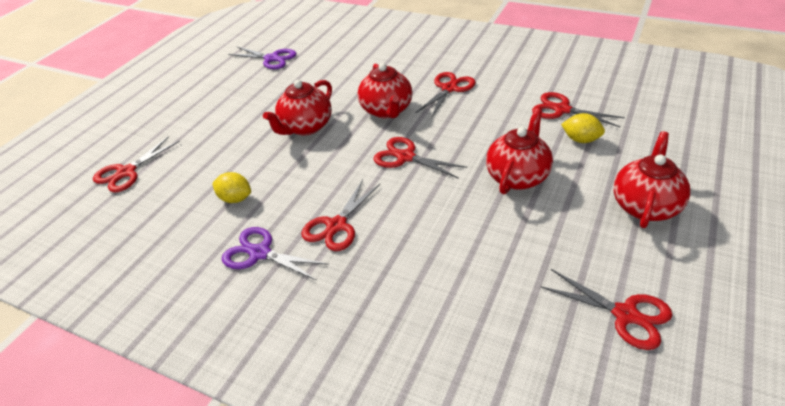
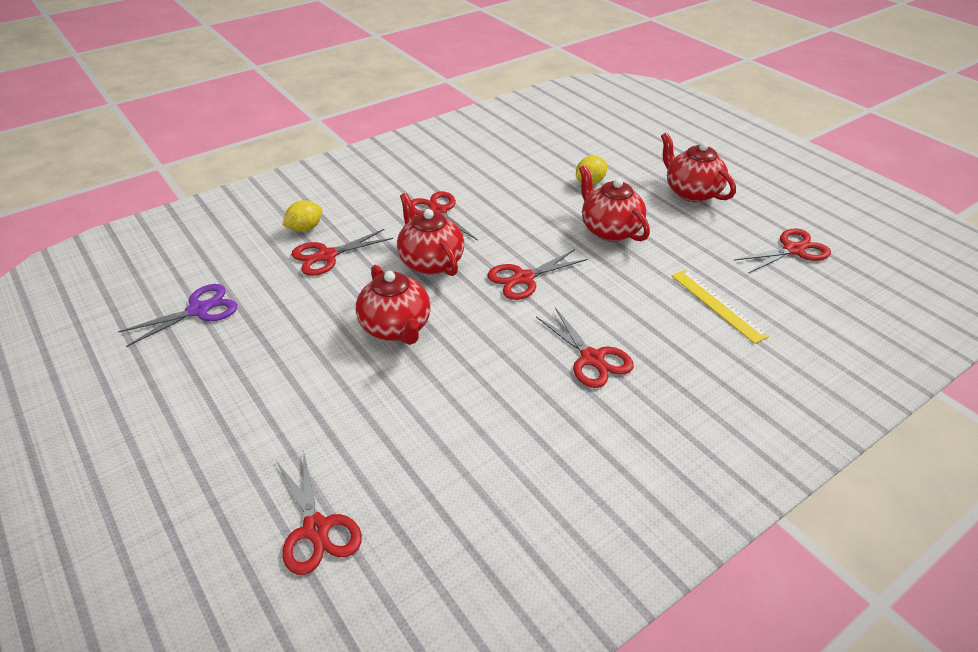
camera: 65 degrees left, 0 degrees up
(235, 199) = (481, 425): yellow lemon -> yellow lemon (305, 228)
(260, 253) = (594, 428): purple scissors -> none
(387, 110) = (430, 262): red teapot -> red teapot turned 135 degrees counterclockwise
(469, 279) = (717, 305): none -> yellow ruler
(562, 110) = (540, 172): red scissors -> red scissors (326, 256)

